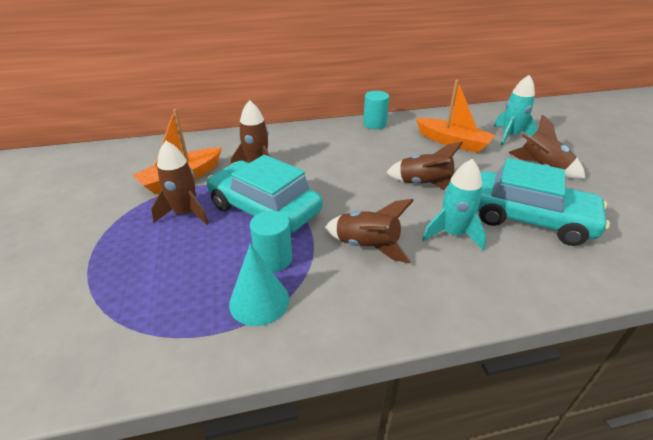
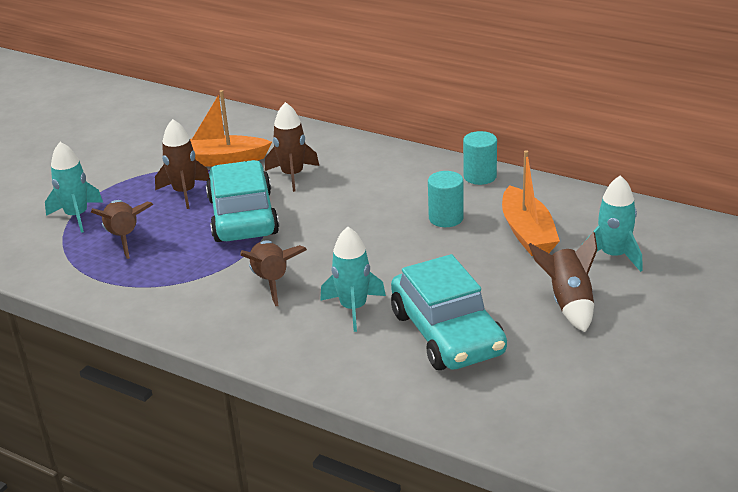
camera: 45 degrees right, 5 degrees down
(96, 283) = (77, 216): none -> turquoise rocket
(259, 301) = (149, 277): turquoise cone -> none
(273, 259) = (195, 256): turquoise cylinder -> turquoise cylinder (446, 218)
(424, 184) = (409, 259): brown rocket -> brown rocket (124, 238)

